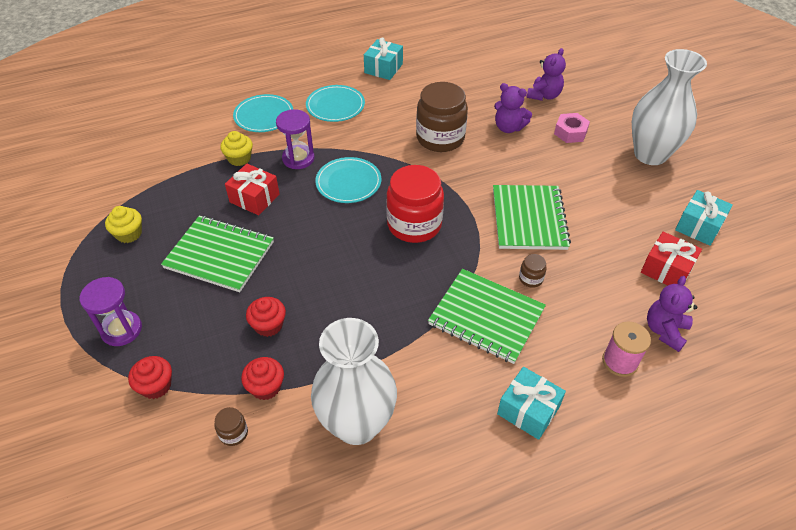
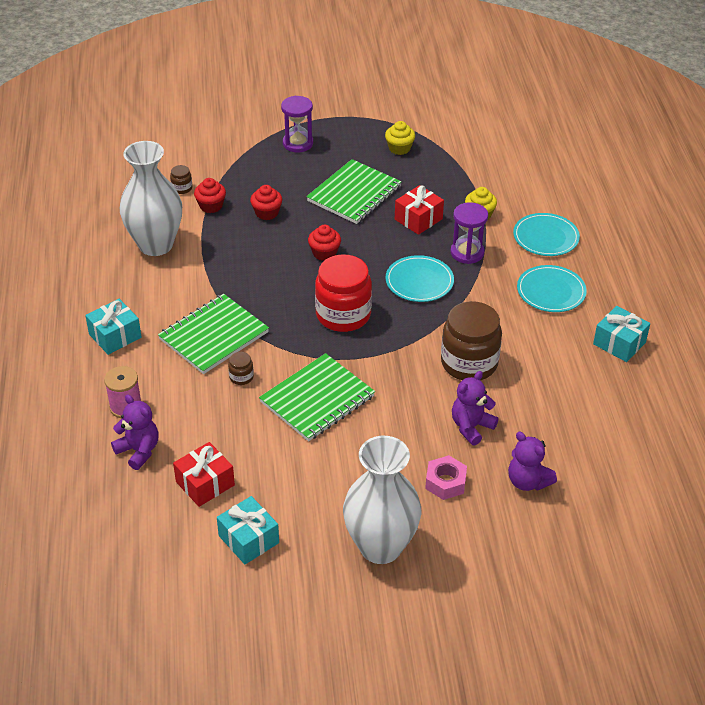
camera: 105 degrees right, 5 degrees down
(156, 386) = (239, 157): red cupcake -> red cupcake (324, 253)
(529, 219) = (317, 399): green notebook -> green notebook turned 60 degrees counterclockwise

